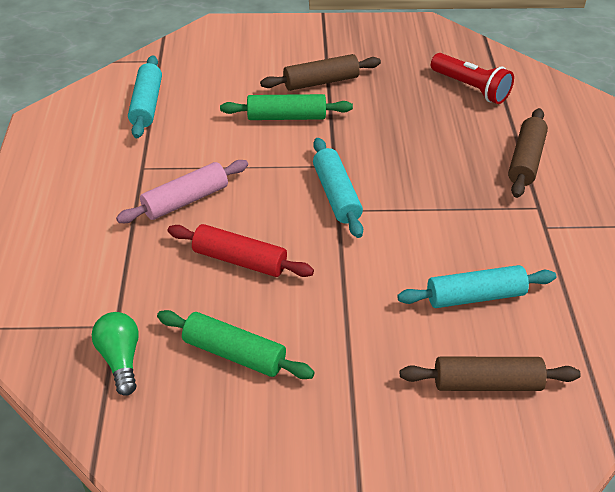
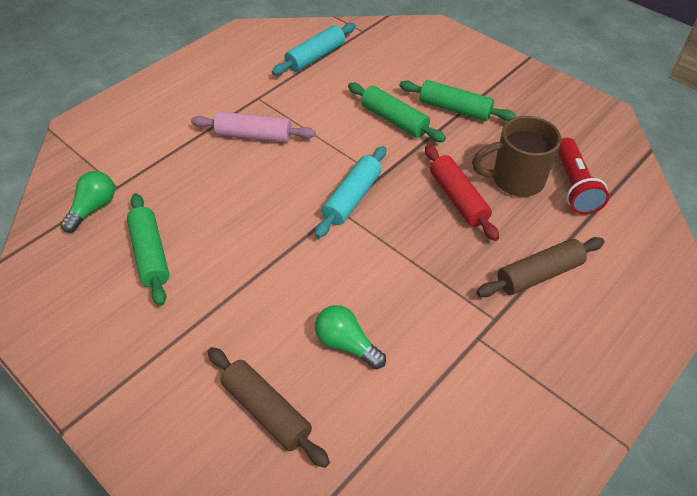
camera: 45 degrees right, 5 degrees up
(239, 260) = (232, 197): red rolling pin -> red rolling pin (458, 198)
(321, 82) = (455, 109): brown rolling pin -> green rolling pin
(430, 107) = (515, 180): none -> brown mug
(475, 296) = (346, 344): turquoise rolling pin -> green light bulb

